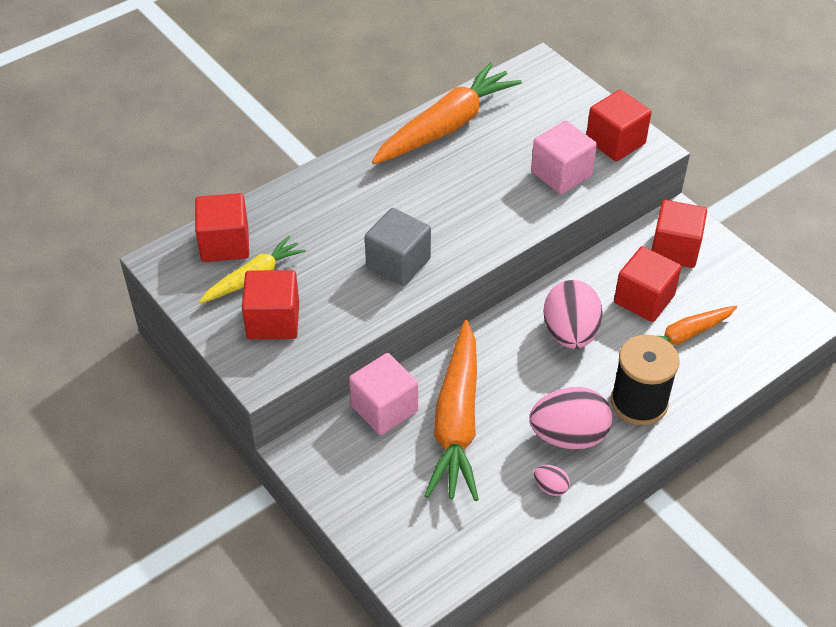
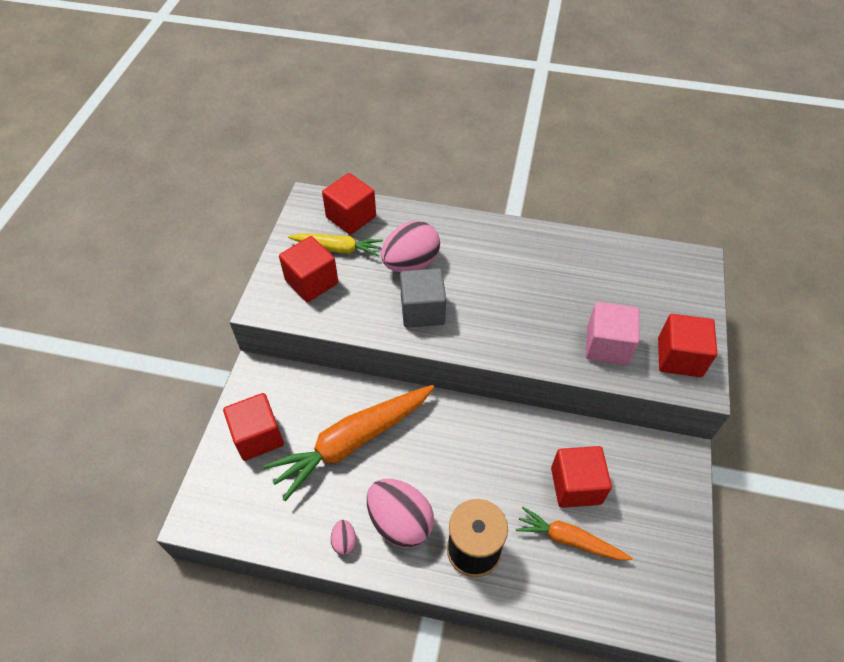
camera: 50 degrees right, 5 degrees up
(384, 408) = (327, 393): pink cube -> none
(446, 126) = (573, 251): orange carrot -> none
(570, 333) = (494, 458): pink egg -> pink egg (411, 263)
(675, 249) = (648, 473): red cube -> red cube (258, 436)

